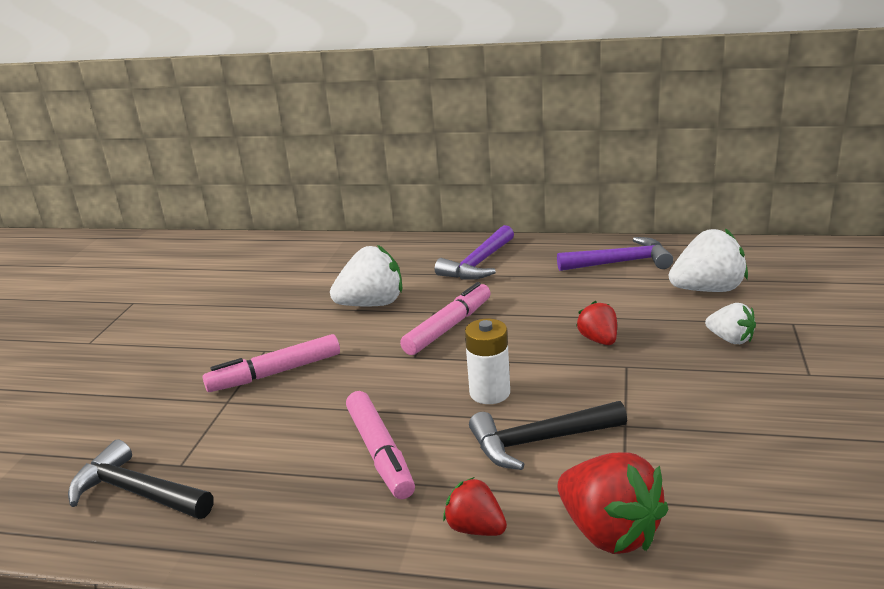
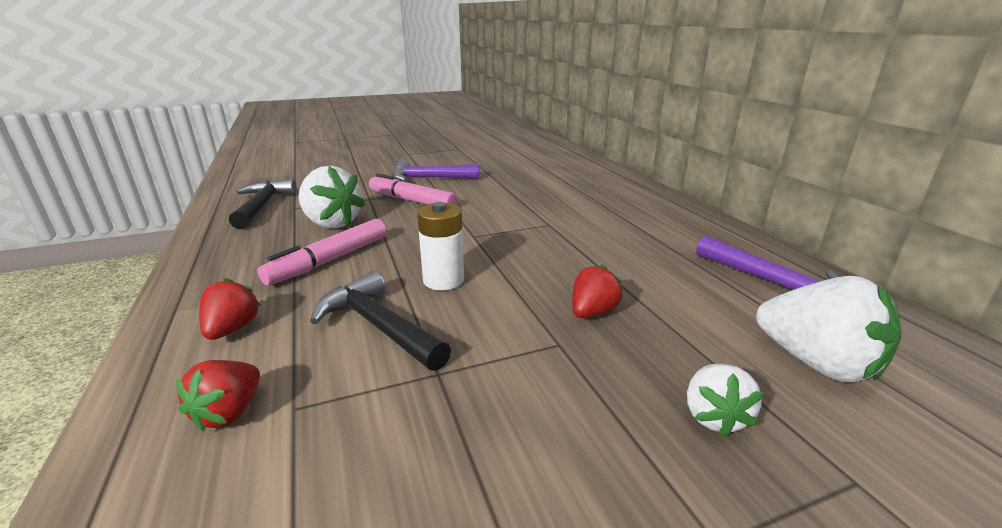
camera: 55 degrees right, 0 degrees up
(372, 304) = (532, 201): white strawberry -> white strawberry (331, 223)
(448, 327) = (531, 236): pink marker -> none
(478, 264) = (651, 219): purple hammer -> purple hammer (429, 178)
(609, 532) = (229, 412): red strawberry -> red strawberry, size x0.58

